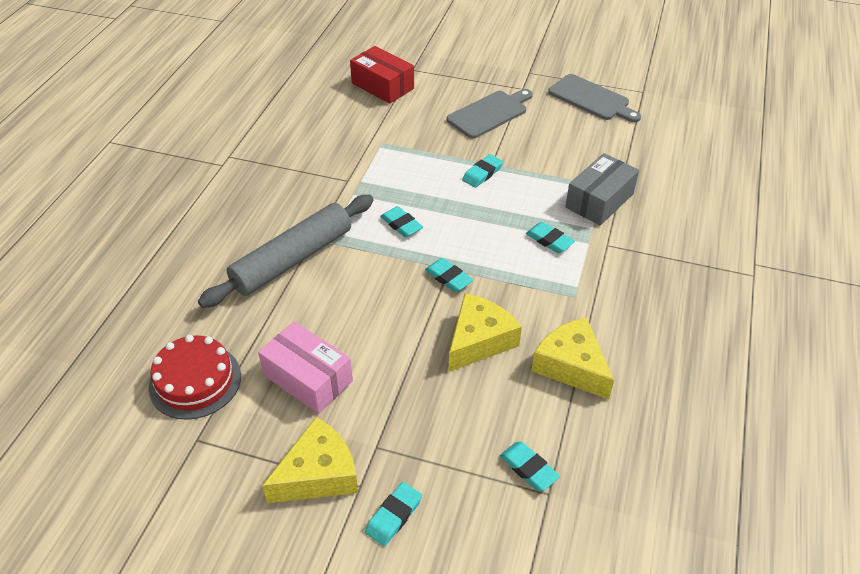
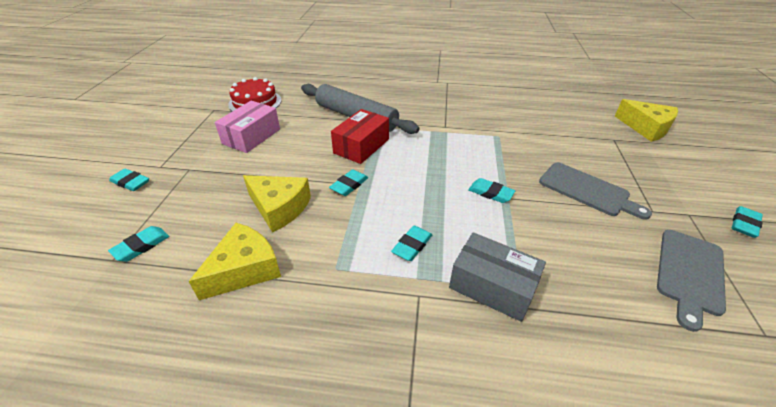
camera: 80 degrees right, 5 degrees down
(318, 474) = (175, 150): yellow cheese -> yellow cheese (646, 128)
(382, 86) = (575, 127): red box -> red box (361, 146)
(401, 224) = (405, 156): turquoise eraser -> turquoise eraser (744, 224)

